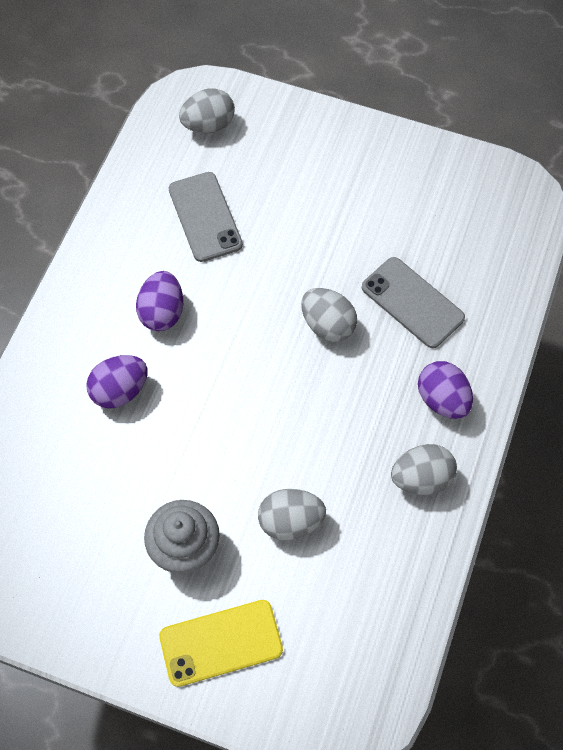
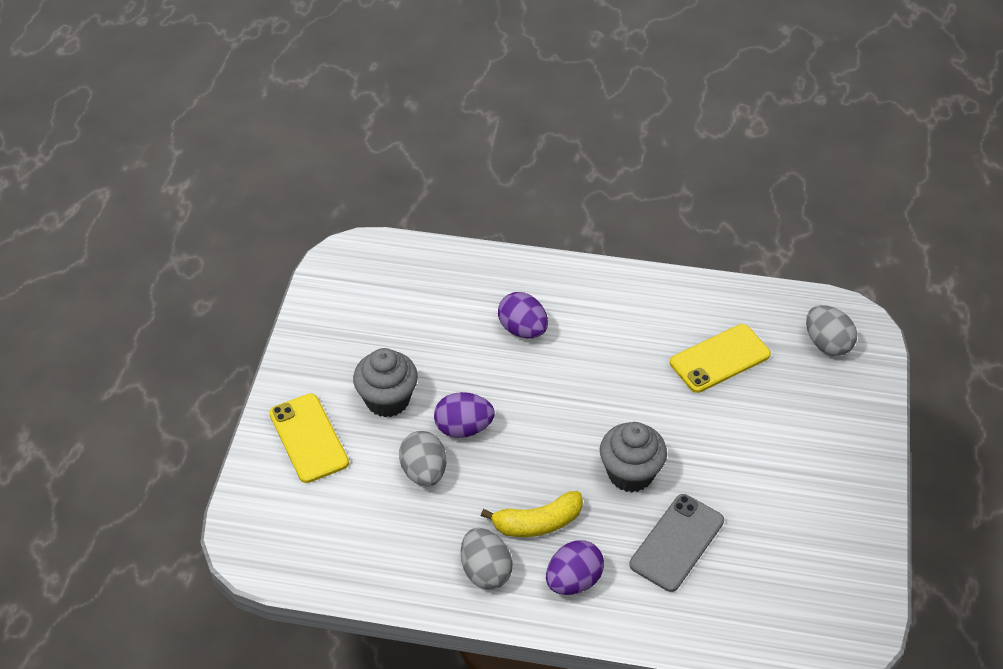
camera: 80 degrees right, 15 degrees down
(162, 312) = (607, 345): purple egg -> purple egg (463, 428)
(205, 217) = (720, 359): grey phone -> yellow phone
(327, 325) = (630, 473): grey egg -> grey cupcake
(372, 420) = (537, 523): none -> yellow banana

